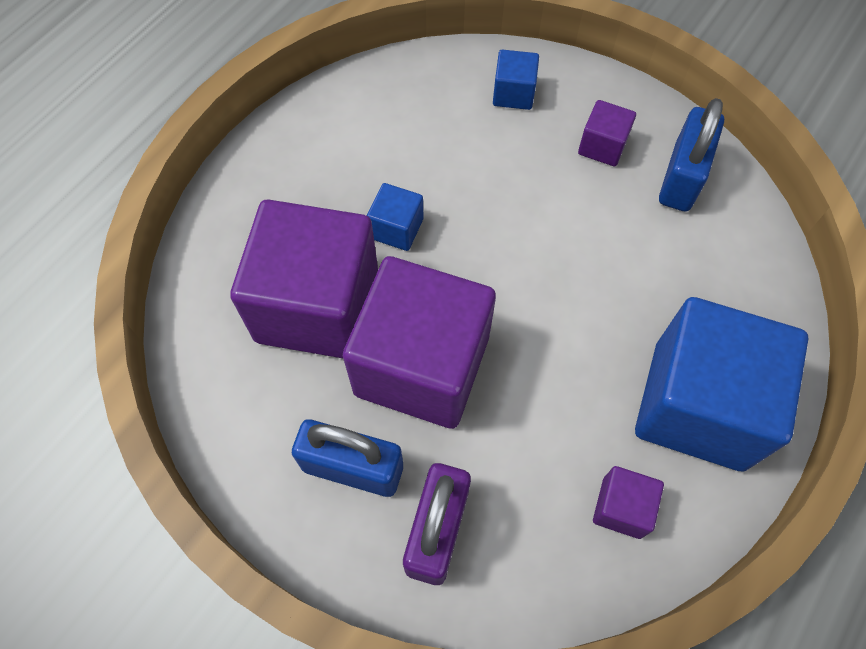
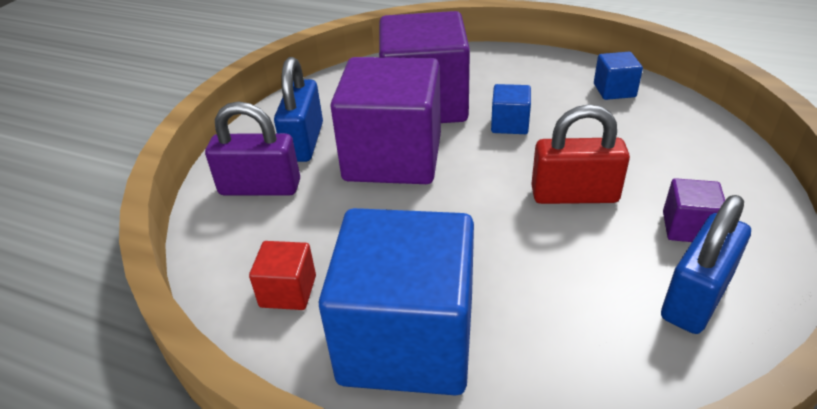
camera: 80 degrees right, 25 degrees down
(513, 93) = (701, 160): blue cube -> blue cube (614, 90)
(537, 212) = (574, 195): none -> red padlock
(621, 507) = (288, 291): purple cube -> red cube
(681, 178) = (696, 297): blue padlock -> blue padlock turned 60 degrees counterclockwise

